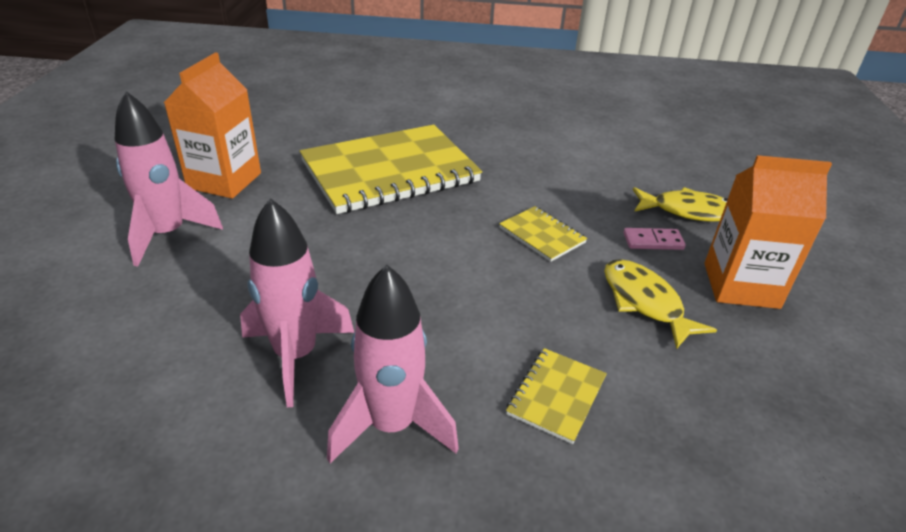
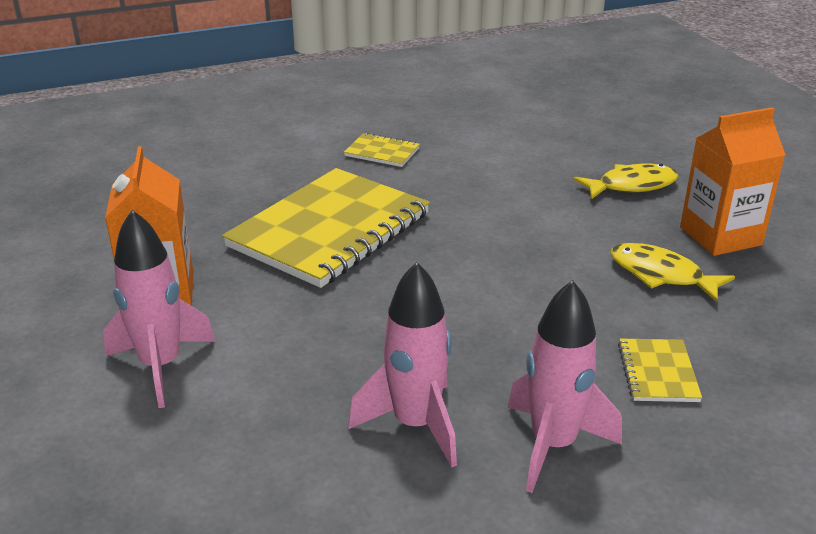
camera: 25 degrees left, 5 degrees down
(542, 235) = (529, 246): yellow notebook -> yellow notebook (382, 152)
(653, 241) = (625, 221): pink domino -> none

